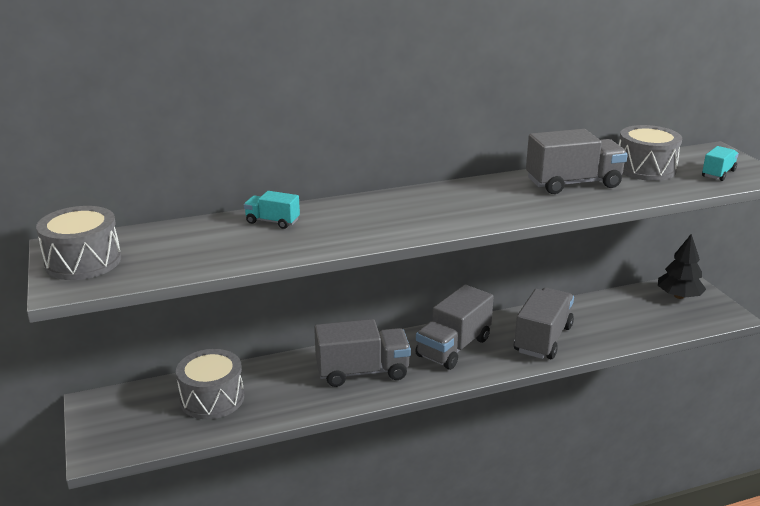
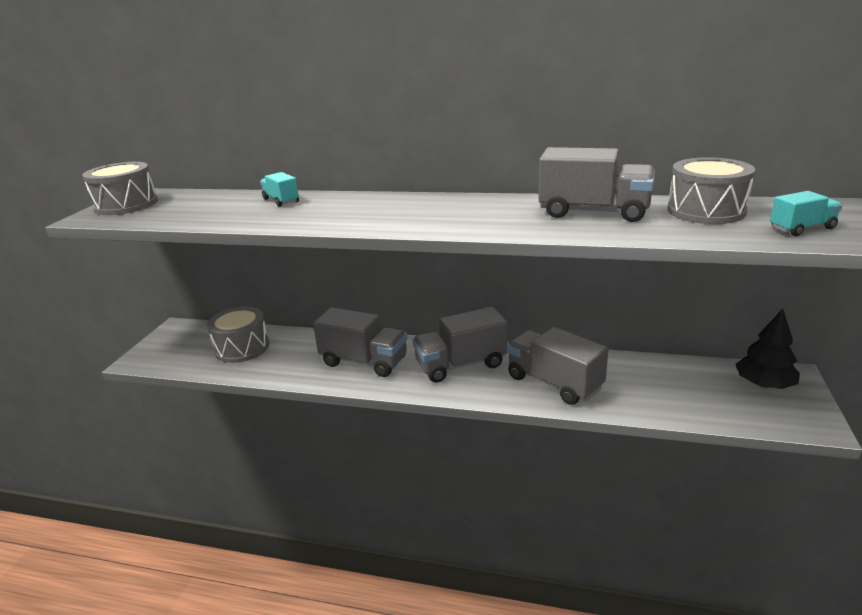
camera: 35 degrees right, 0 degrees up
(543, 339) = (554, 382): grey truck -> grey truck turned 105 degrees counterclockwise

